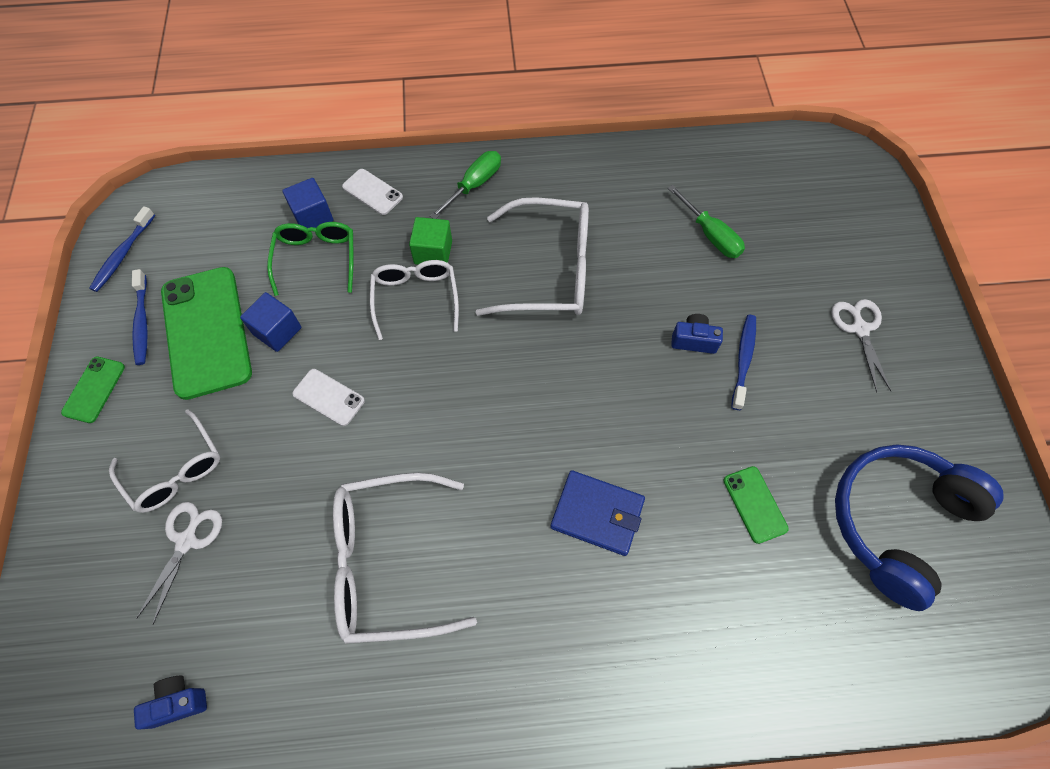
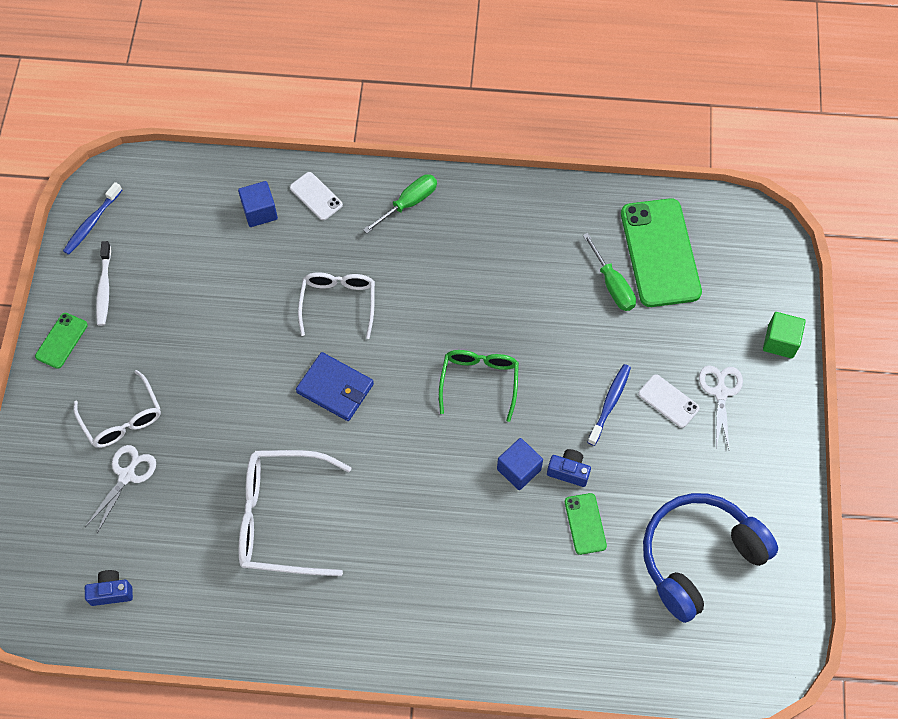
camera: 10 degrees right, 0 degrees up
(142, 322) = (104, 288): blue toothbrush -> white toothbrush
(206, 332) = (157, 305): green phone -> green phone (660, 253)
(277, 331) = (216, 314): blue cube -> blue cube (519, 469)
(316, 259) = (258, 253): green glasses -> green glasses (479, 382)
(328, 397) = (252, 378): white phone -> white phone (668, 401)
(433, 252) = (360, 263): green cube -> green cube (780, 342)
(548, 270) = (459, 295): white glasses -> none
(597, 514) = (455, 509): blue wallet -> blue wallet (335, 388)
(693, 340) = (571, 379): blue camera -> blue camera (568, 471)

